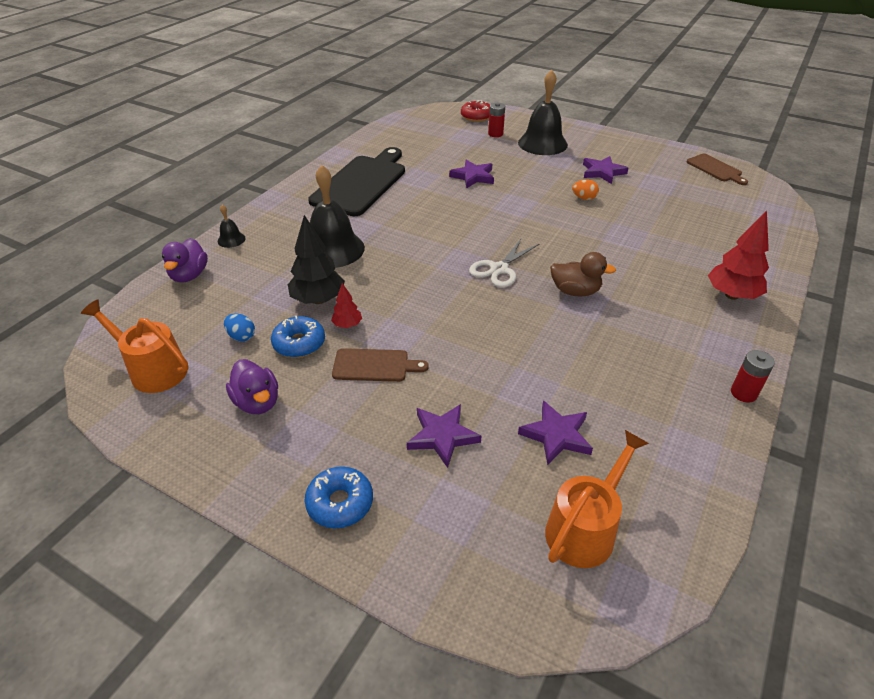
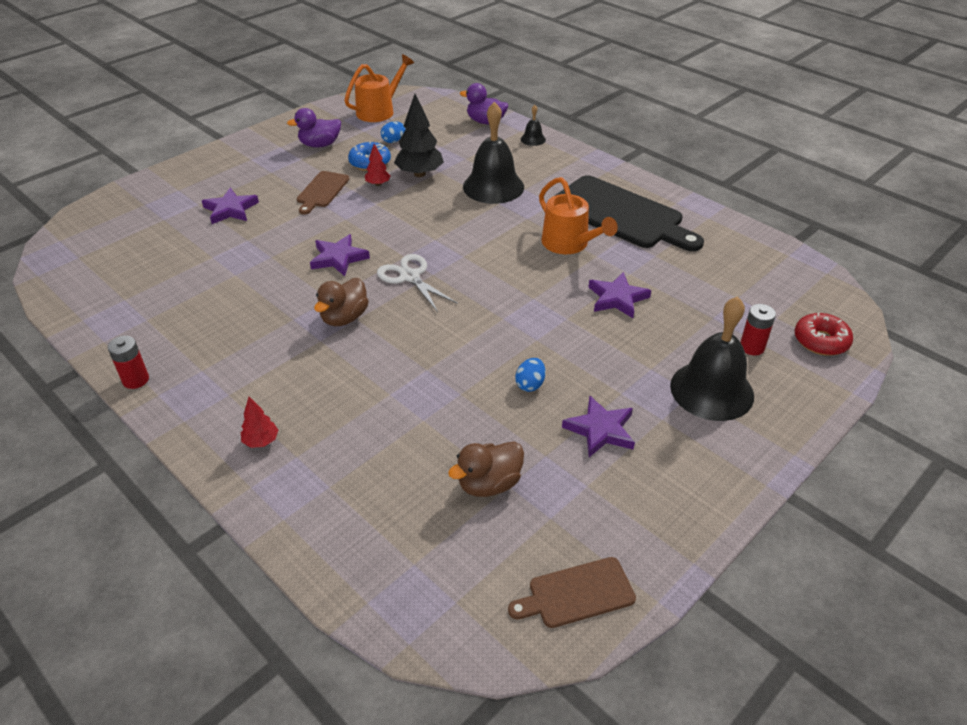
camera: 105 degrees right, 0 degrees up
(340, 503) = (213, 167): blue donut -> none
(556, 435) = (188, 258): purple star -> purple star (338, 258)
(584, 198) = (530, 384): orange egg -> blue egg
(585, 528) = (109, 251): orange watering can -> orange watering can (569, 244)
(676, 201) = (489, 484): none -> brown duck
(732, 295) = (261, 441): red tree -> red tree, size x0.52

